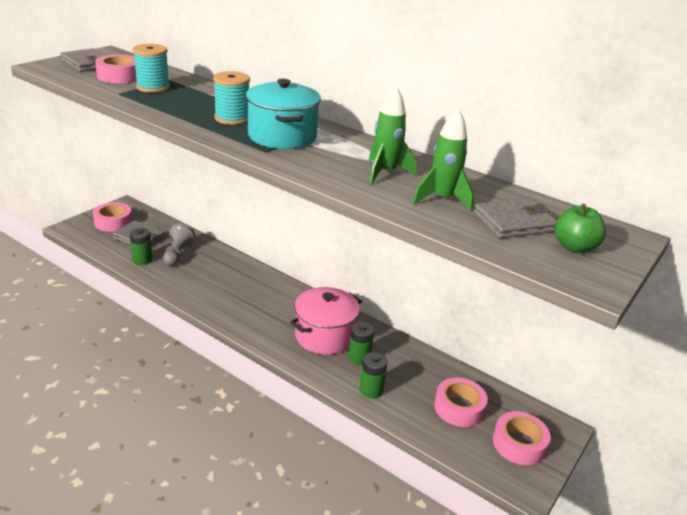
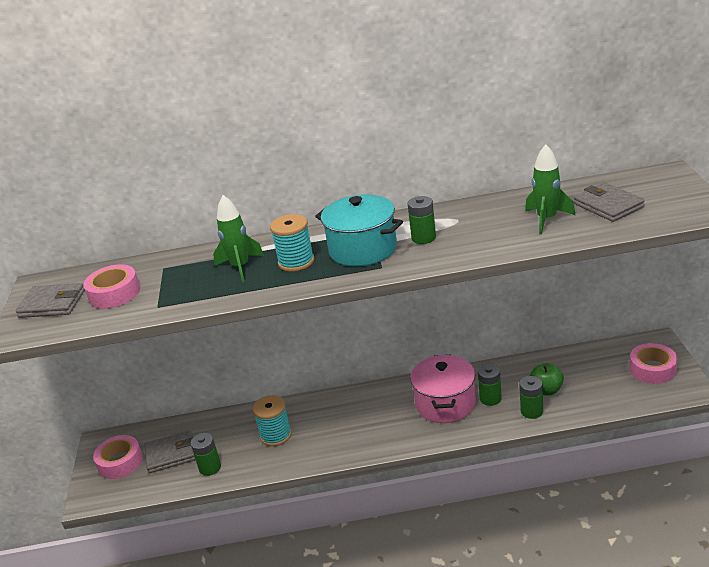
camera: 35 degrees left, 0 degrees up
(153, 87) = (170, 282): turquoise spool -> turquoise spool (276, 435)
(177, 254) = (230, 440): grey pawn -> none
(332, 154) = (423, 238): none -> green battery
(385, 173) = (481, 226): green rocket -> green rocket (240, 267)
(459, 408) = (593, 377): pink tape -> none
(514, 222) = (608, 205): grey wallet -> grey wallet turned 60 degrees counterclockwise
(574, 247) = (661, 198): green apple -> green apple (546, 390)

